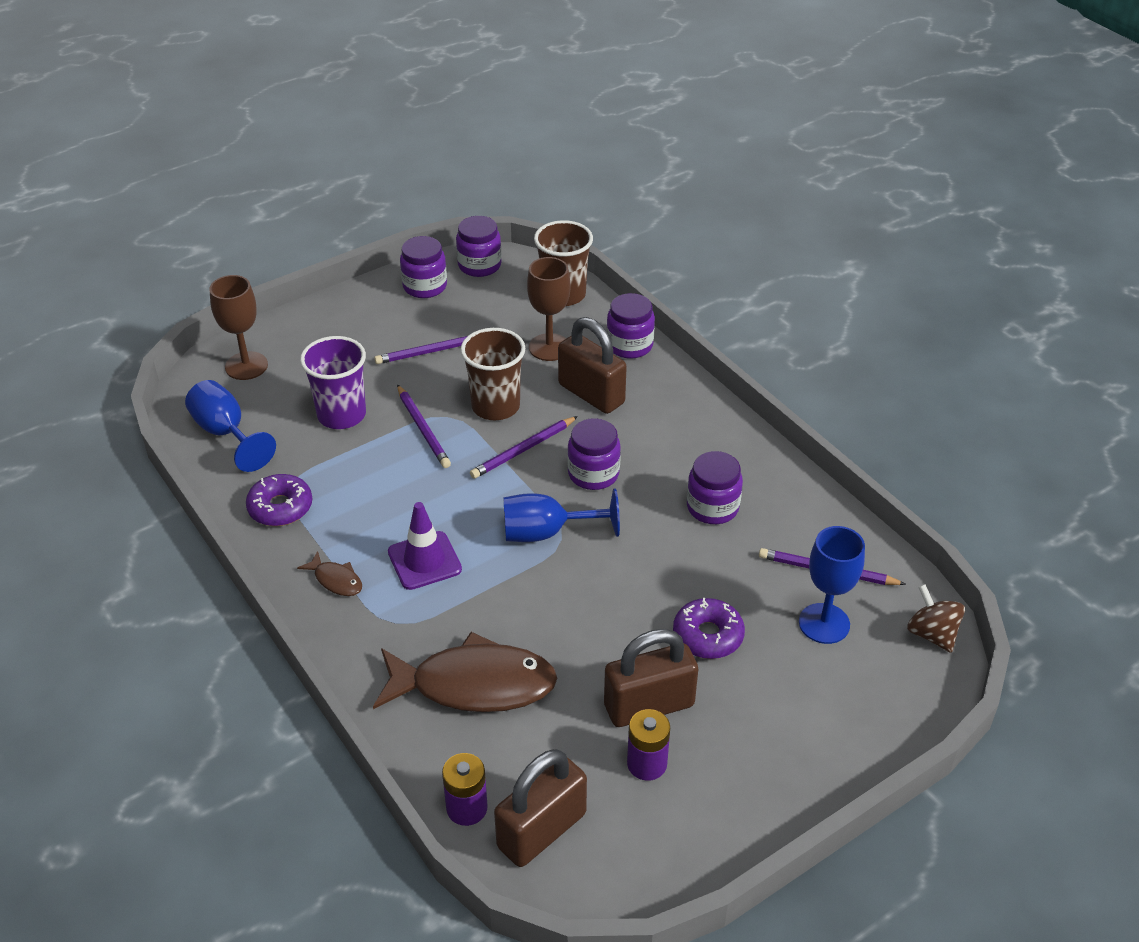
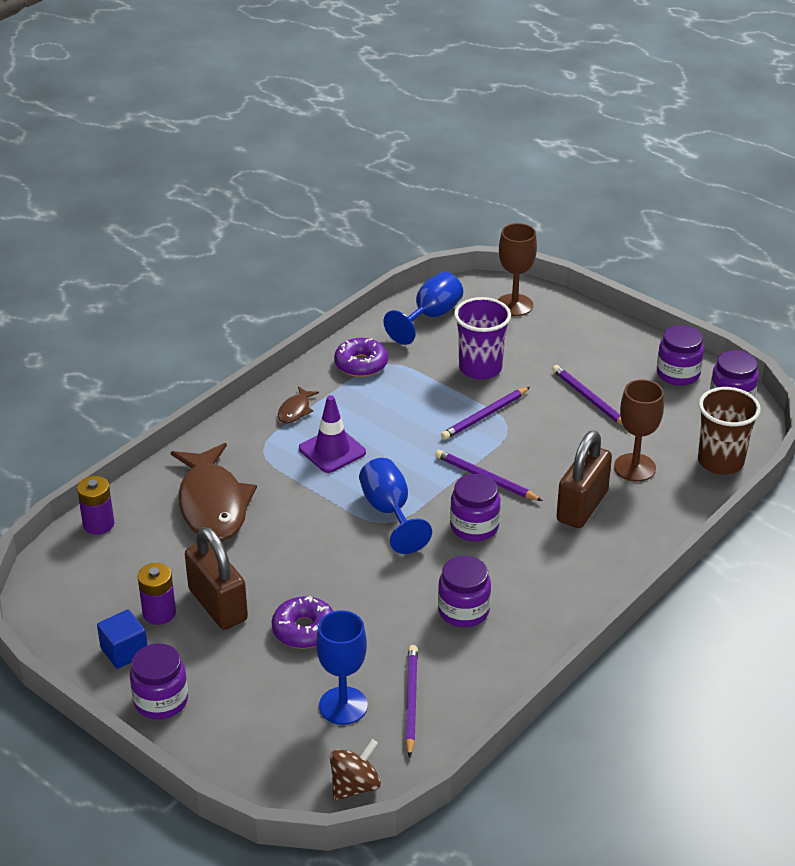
camera: 75 degrees right, 5 degrees down
(495, 406) = (534, 451): brown cup -> none
(541, 830) = (86, 566): brown padlock -> none
(629, 345) = (668, 519): purple jar -> purple jar (161, 701)
(702, 807) = (124, 651): none -> blue cube

